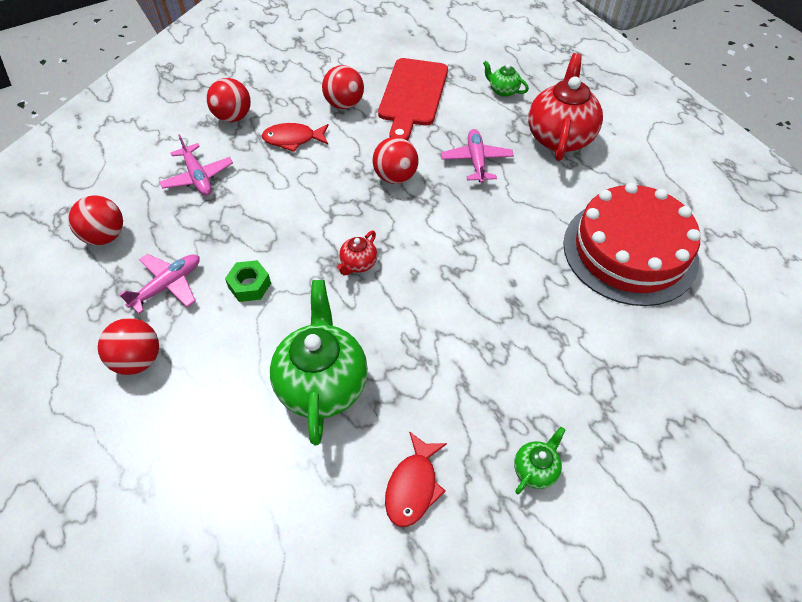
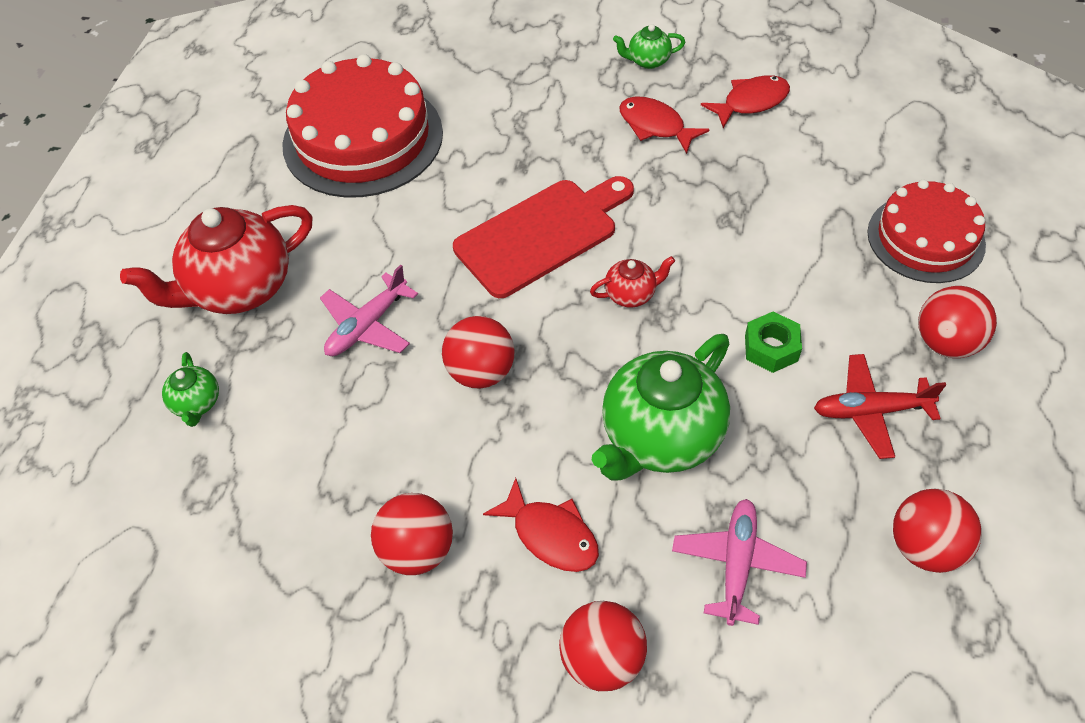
camera: 135 degrees left, 0 degrees up
(168, 286) = (870, 411): pink plane -> red plane
(188, 439) = (925, 238): none -> red cake
(322, 383) = (766, 208): green teapot -> green teapot (660, 437)
(412, 96) = (312, 489): red cutting board -> red cutting board (541, 234)
(463, 402) = (655, 126): none -> red fish

